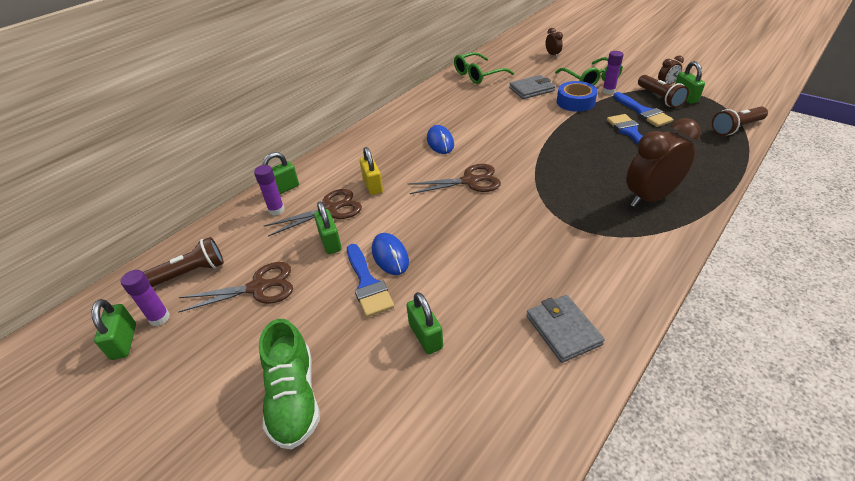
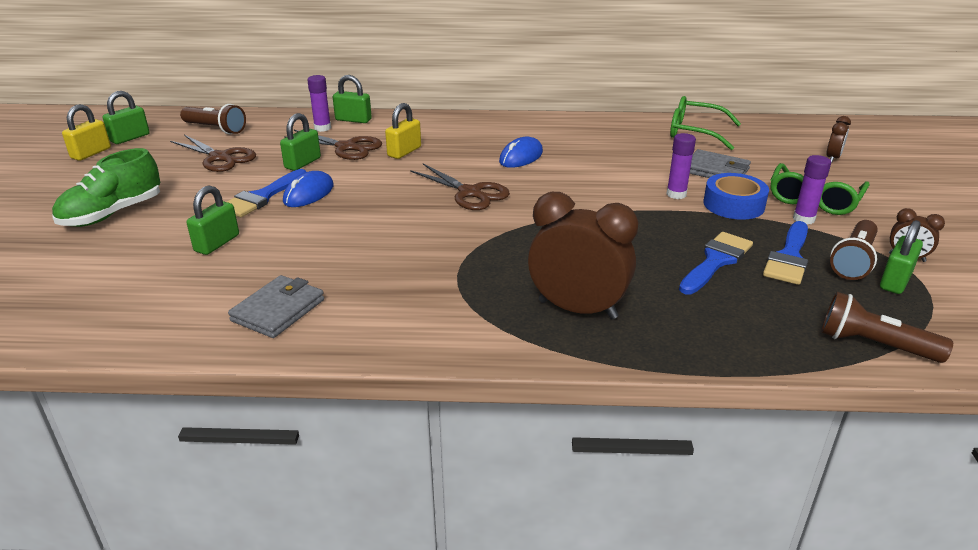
camera: 50 degrees right, 10 degrees down
(121, 384) = (91, 153): none -> yellow padlock
(159, 318) = (160, 139): purple glue stick -> purple glue stick (676, 194)

